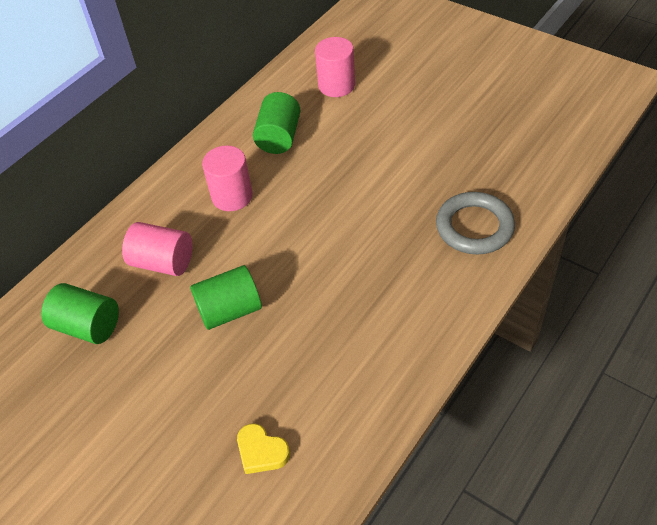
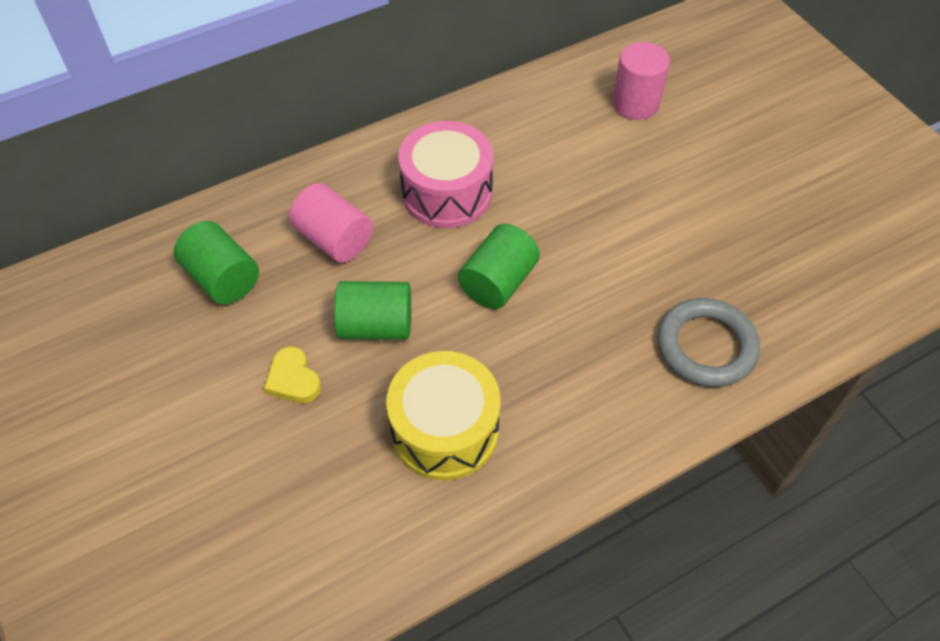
camera: 20 degrees right, 5 degrees up
(232, 196) = (447, 192): pink cylinder -> pink drum
(261, 451) = (327, 502): yellow heart -> yellow heart (293, 379)
(279, 137) = (535, 142): green cylinder -> green cylinder (498, 282)
(322, 361) = (445, 430): none -> yellow drum

